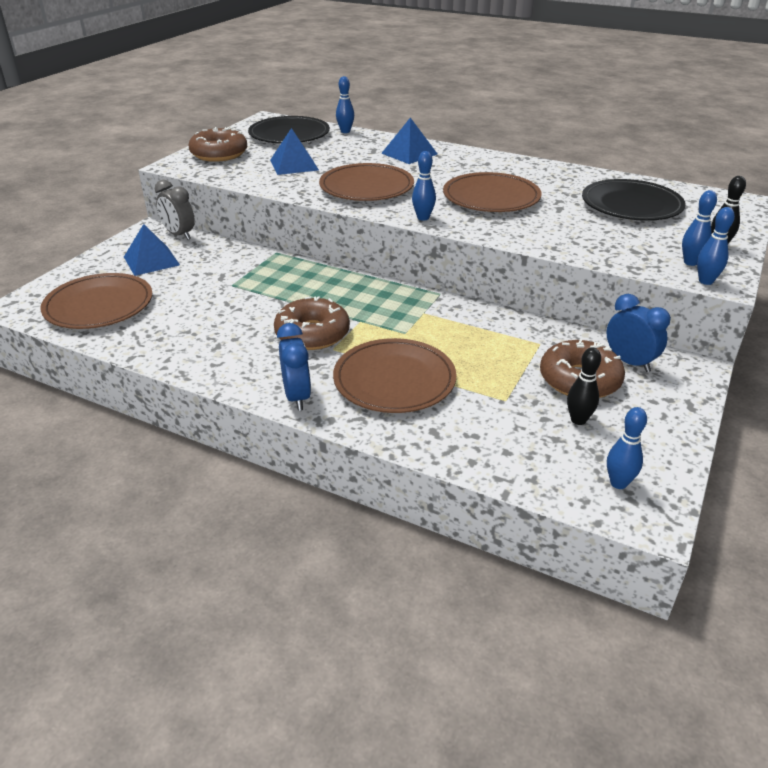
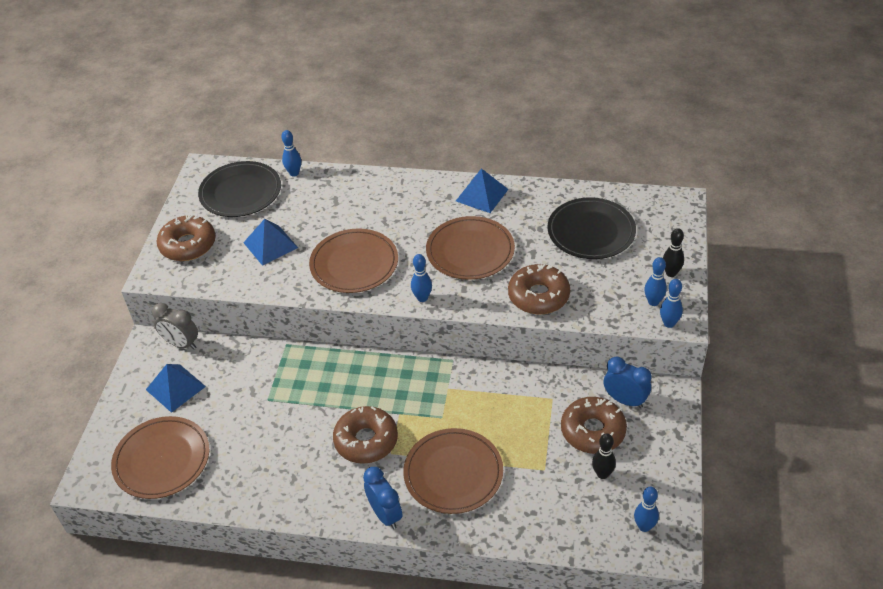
camera: 15 degrees left, 10 degrees up
(409, 153) = (371, 198): blue pyramid -> blue pyramid (481, 195)
(553, 236) = (538, 296): none -> brown donut

